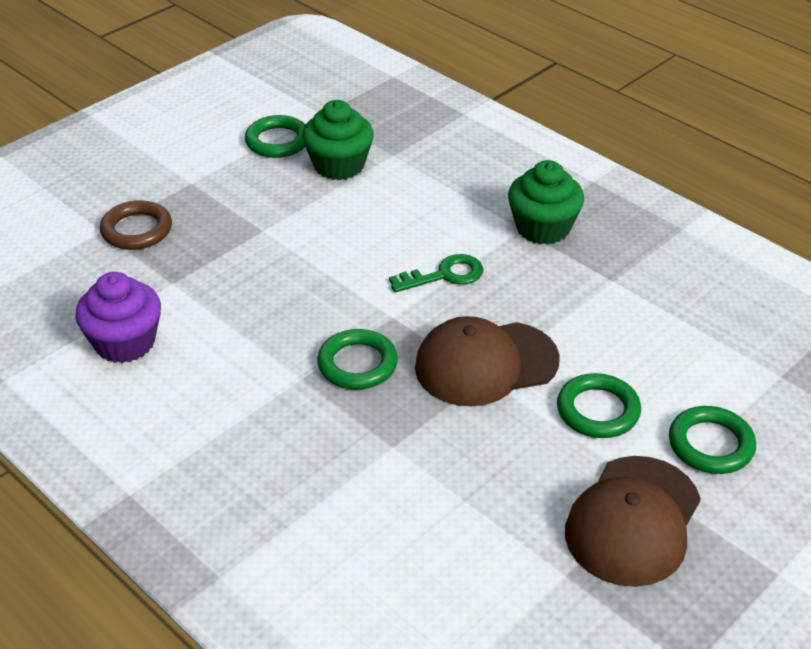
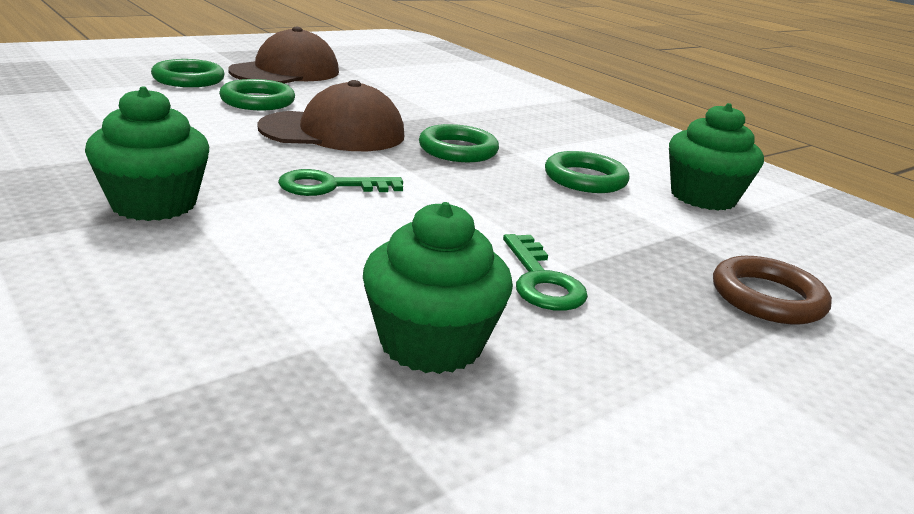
camera: 175 degrees left, 15 degrees down
(125, 343) = (703, 197): purple cupcake -> green cupcake
(277, 141) = (561, 421): green ring -> green ring (585, 179)
(282, 215) = (541, 281): none -> green key

